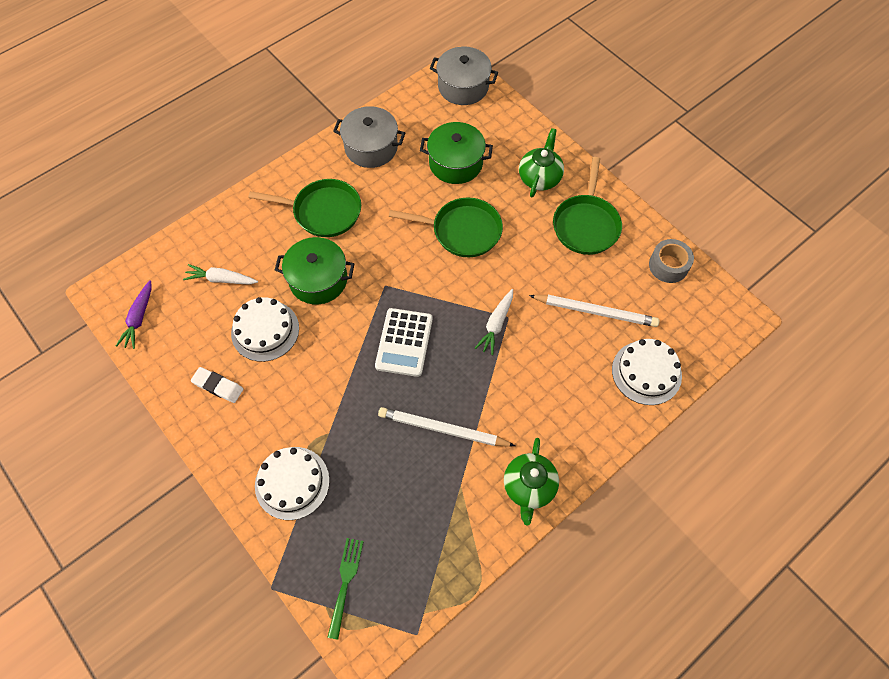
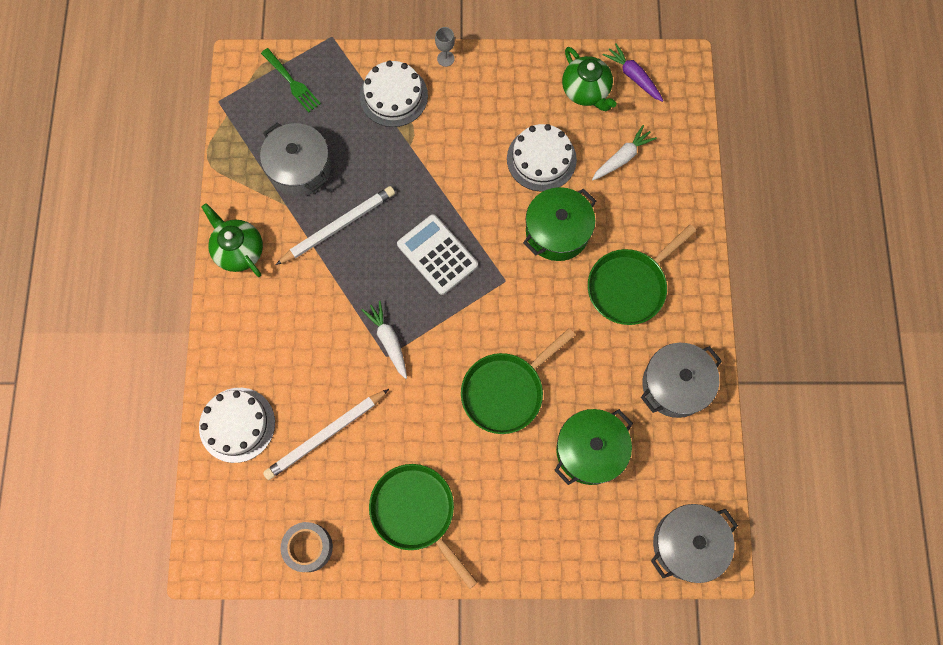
camera: 130 degrees right, 10 degrees up
(218, 386) = (519, 95): white eraser -> none
(223, 469) = (445, 58): none -> grey goblet
(420, 502) = (300, 168): none -> grey pot
(539, 177) = (505, 518): green teapot -> green teapot (586, 91)

